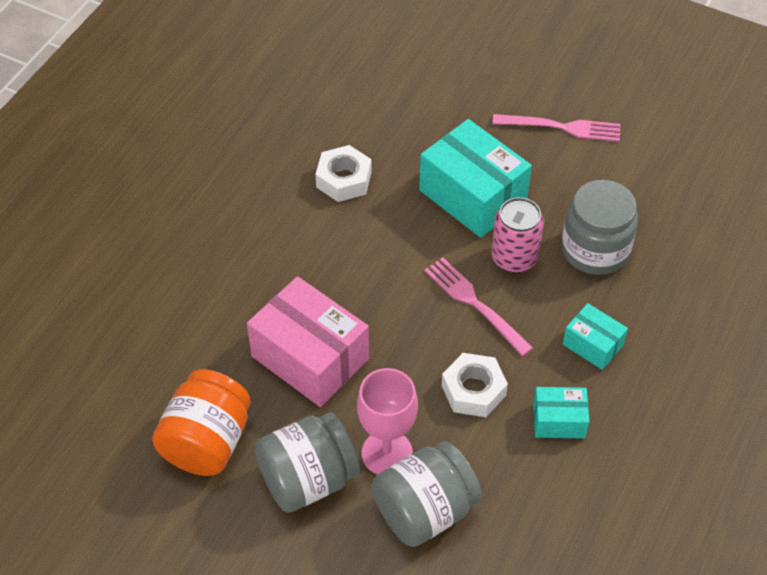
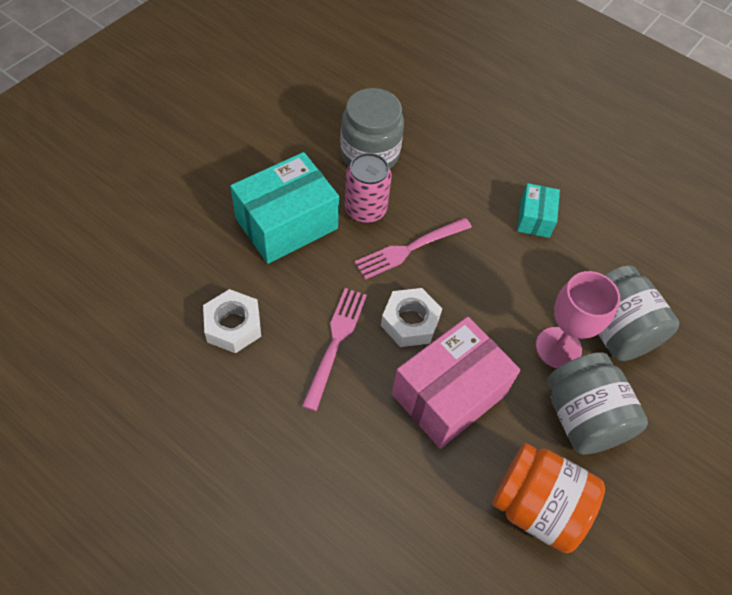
camera: 85 degrees left, 5 degrees up
(473, 390) = (500, 269): white nut -> white nut (410, 322)
(561, 127) = (227, 142): pink fork -> pink fork (335, 343)
(592, 345) = (465, 179): turquoise box -> none

